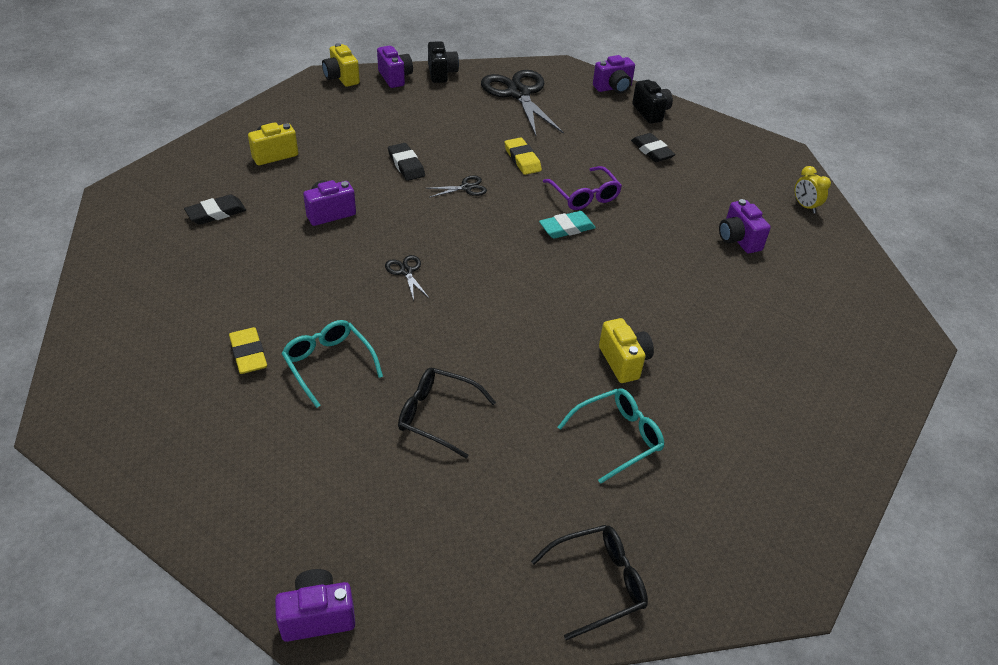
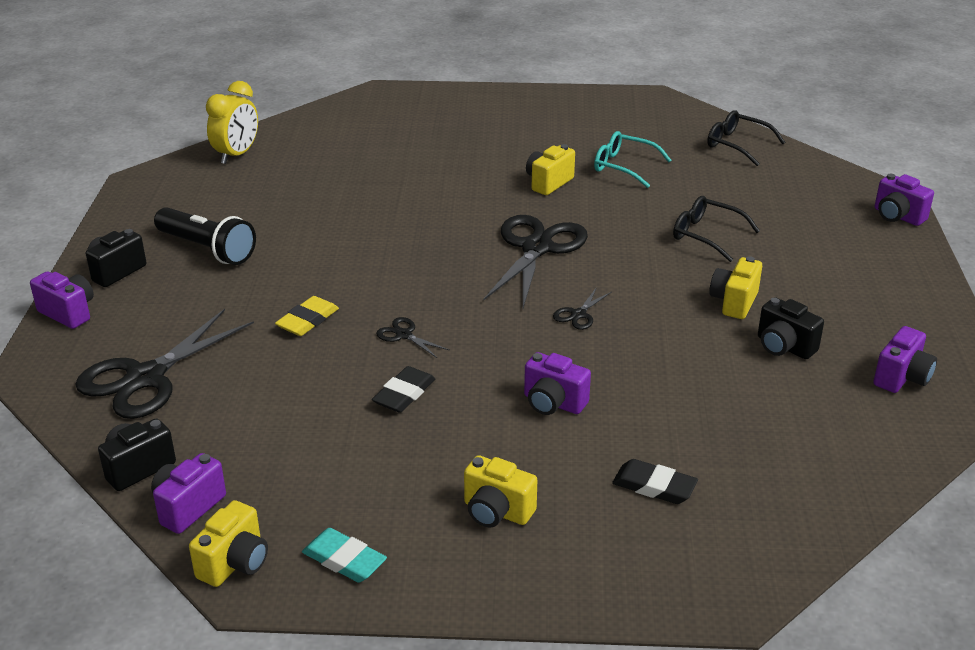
camera: 120 degrees left, 10 degrees down
(248, 354) = (784, 347): yellow eraser -> black camera
(328, 364) = (734, 302): turquoise glasses -> yellow camera
(437, 416) = (706, 235): black glasses -> black glasses turned 135 degrees clockwise
(516, 297) = (537, 248): none -> black scissors
(566, 228) = (407, 255): turquoise eraser -> turquoise eraser (344, 560)
(584, 195) = (339, 262): purple glasses -> none
(652, 151) = (208, 249): black eraser -> black flashlight
(738, 239) = (327, 173): purple camera -> purple camera (902, 378)
(805, 206) = (237, 155): yellow clock -> yellow clock, size x1.67

